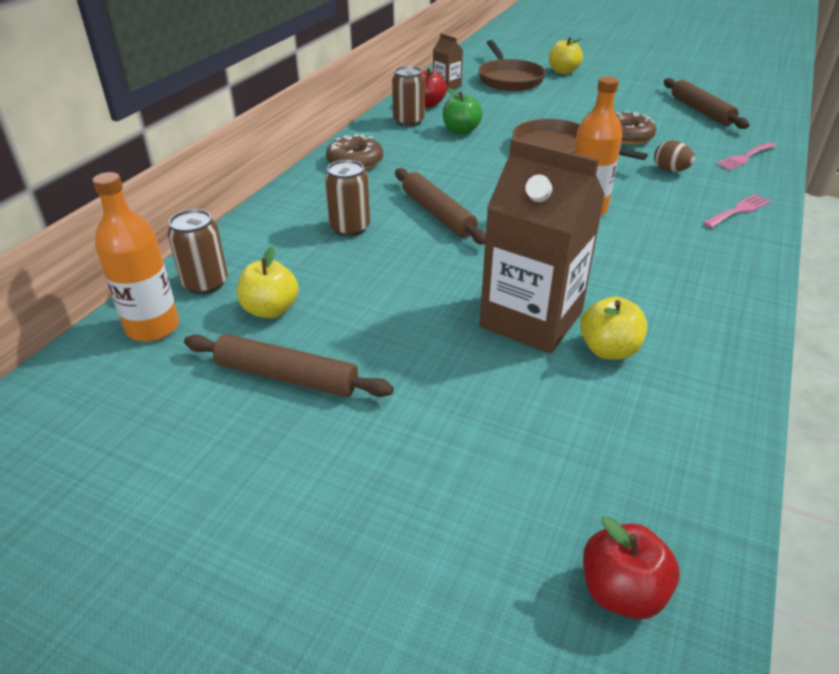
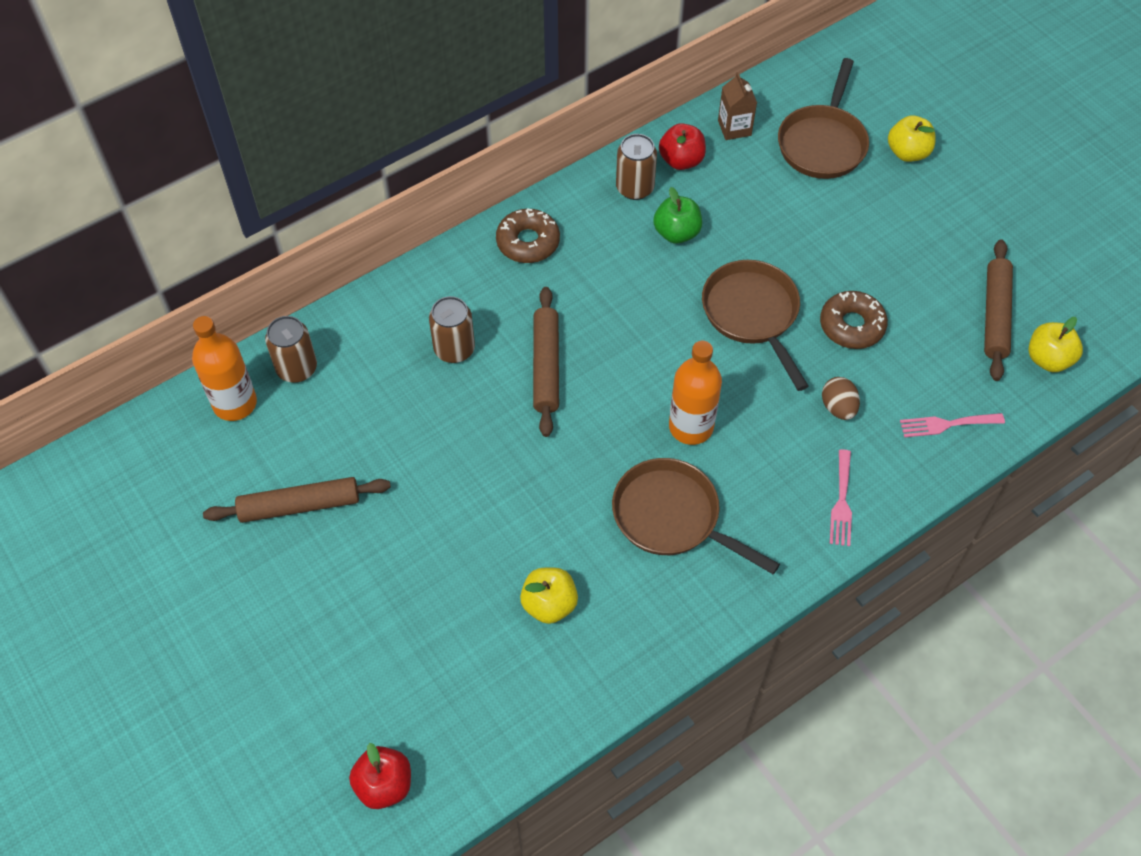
camera: 30 degrees right, 20 degrees up
(270, 310) = (328, 427): yellow apple -> yellow apple (1048, 359)
(286, 376) = (299, 505): brown rolling pin -> brown rolling pin turned 60 degrees counterclockwise
(531, 319) = (517, 541): brown carton -> none
(636, 259) = (672, 517): none -> brown pan
(738, 210) = (841, 502): pink fork -> pink fork turned 105 degrees clockwise

